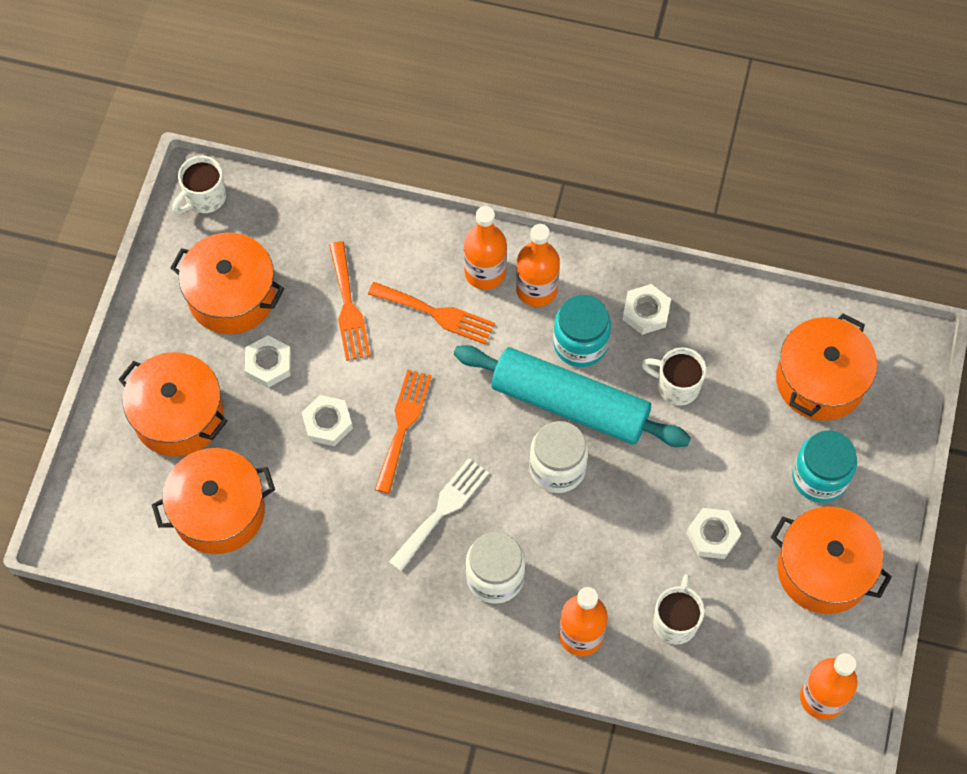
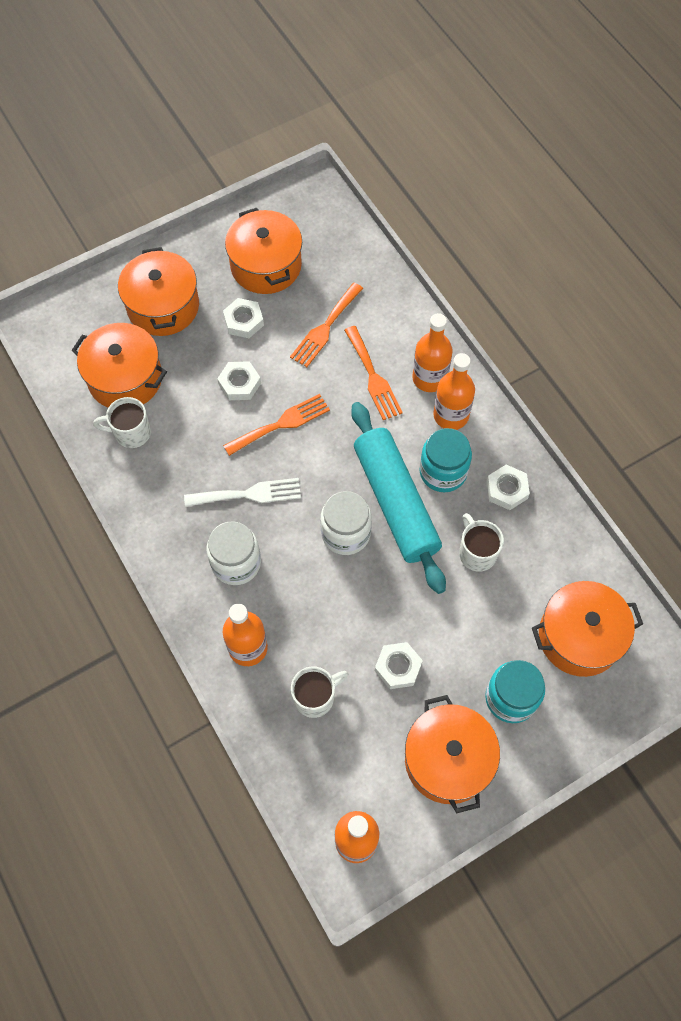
camera: 45 degrees right, 0 degrees up
(204, 198) = (311, 199): white mug -> white mug (131, 433)

